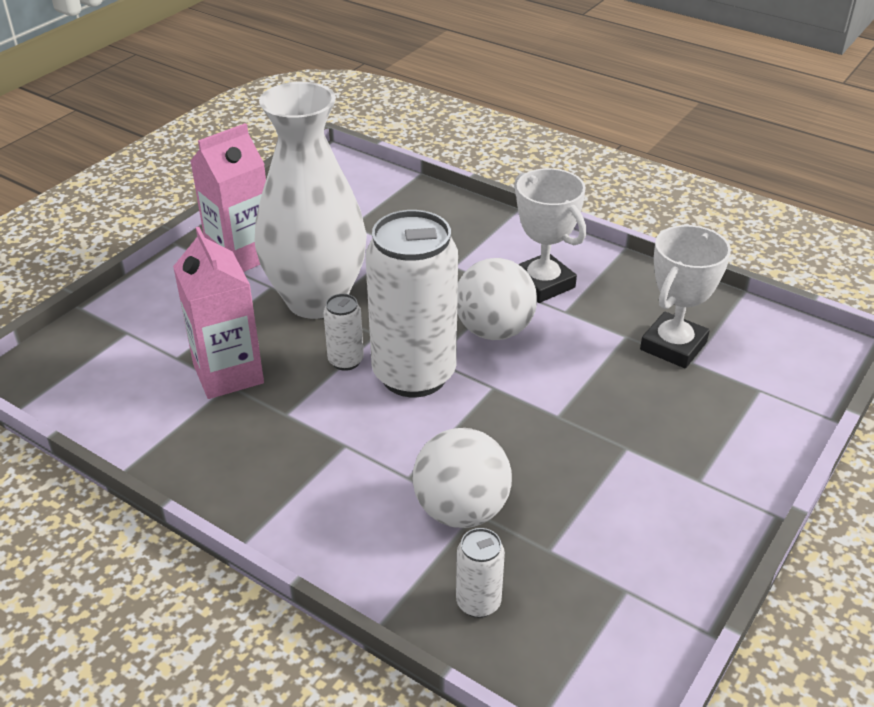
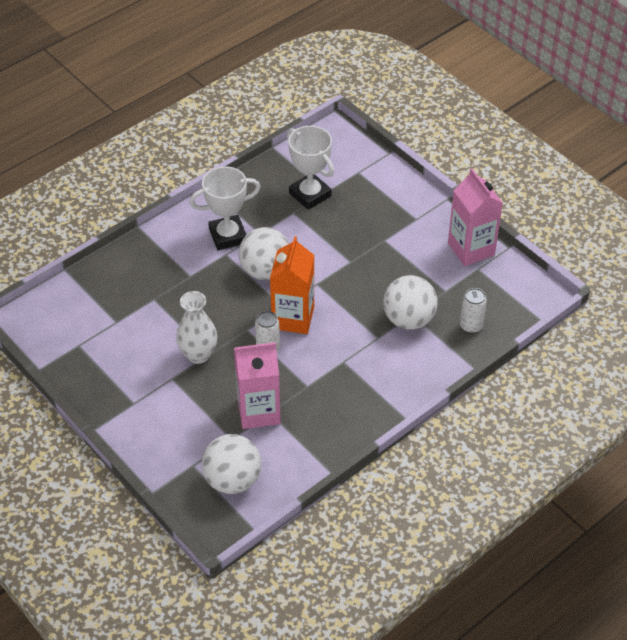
camera: 75 degrees left, 10 degrees up
(103, 372) = (232, 480): none -> white ball
(241, 256) = (127, 391): pink carton -> pink carton (471, 249)
(316, 300) = (198, 354): white vase -> white vase, size x0.54
(414, 374) = (293, 318): white can -> orange carton

